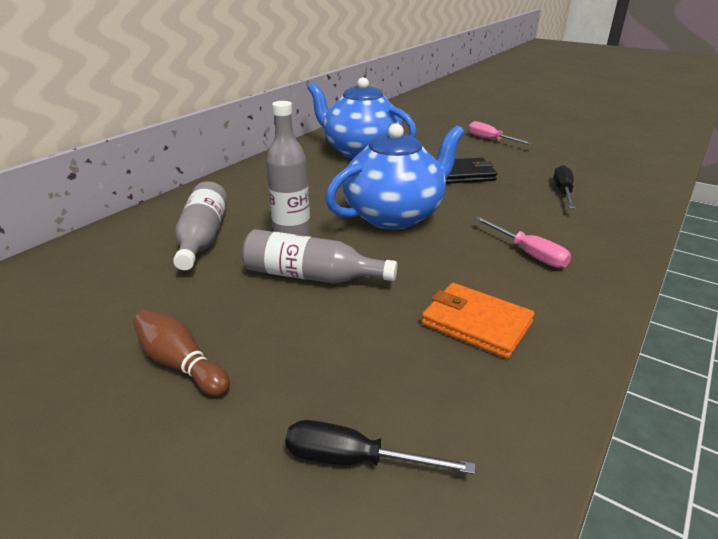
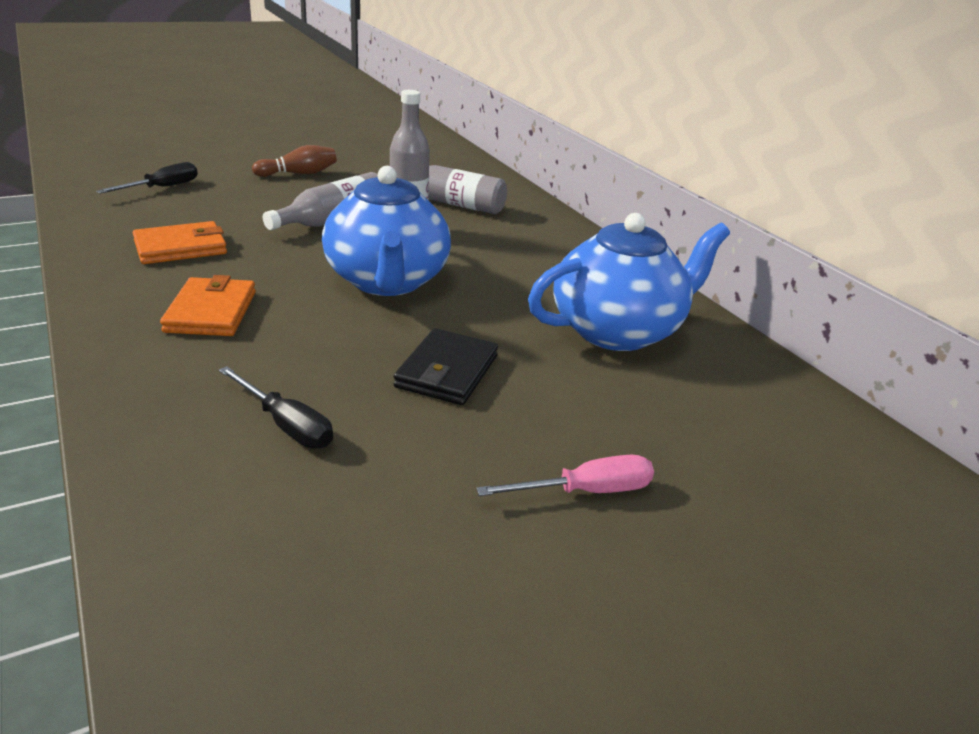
camera: 115 degrees right, 0 degrees up
(528, 253) = (211, 312): pink screwdriver -> orange wallet

